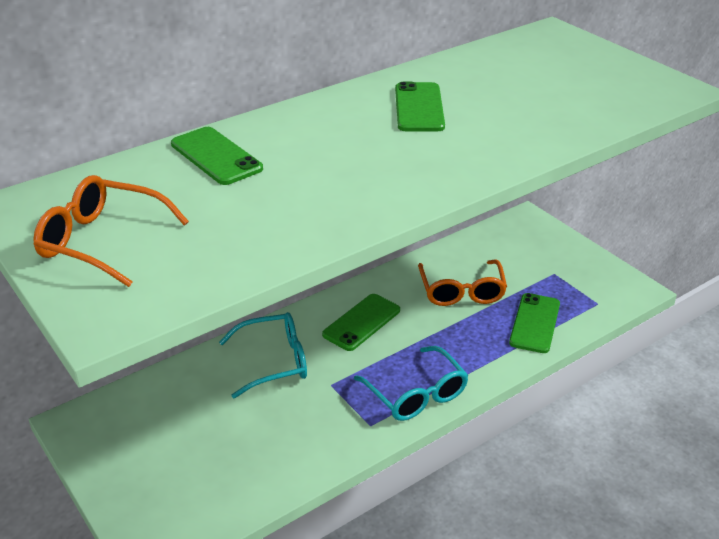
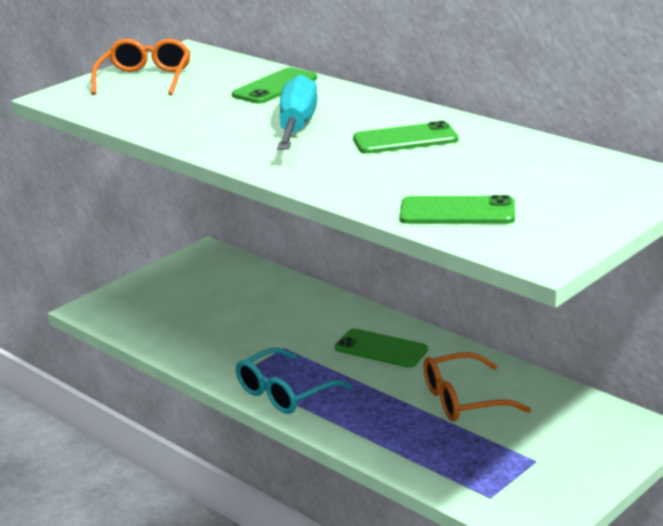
camera: 80 degrees right, 10 degrees down
(274, 361) = (305, 316): turquoise glasses -> none
(350, 155) = (297, 126): none -> turquoise screwdriver
(535, 323) = (428, 453): green phone -> green phone (457, 212)

